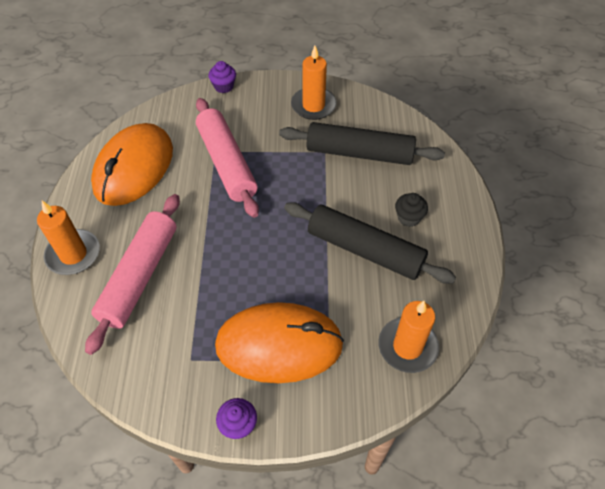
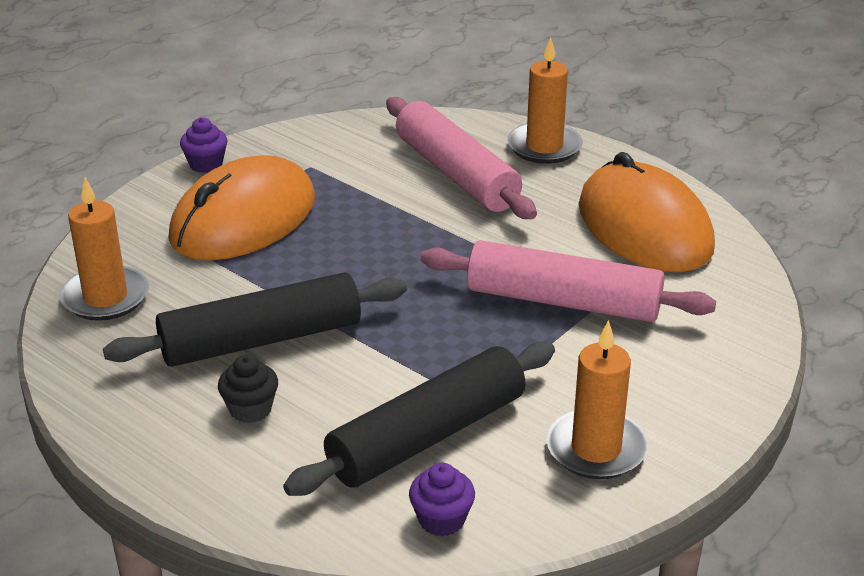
camera: 130 degrees right, 20 degrees down
(224, 86) = (752, 374): purple cupcake -> purple cupcake (441, 519)

